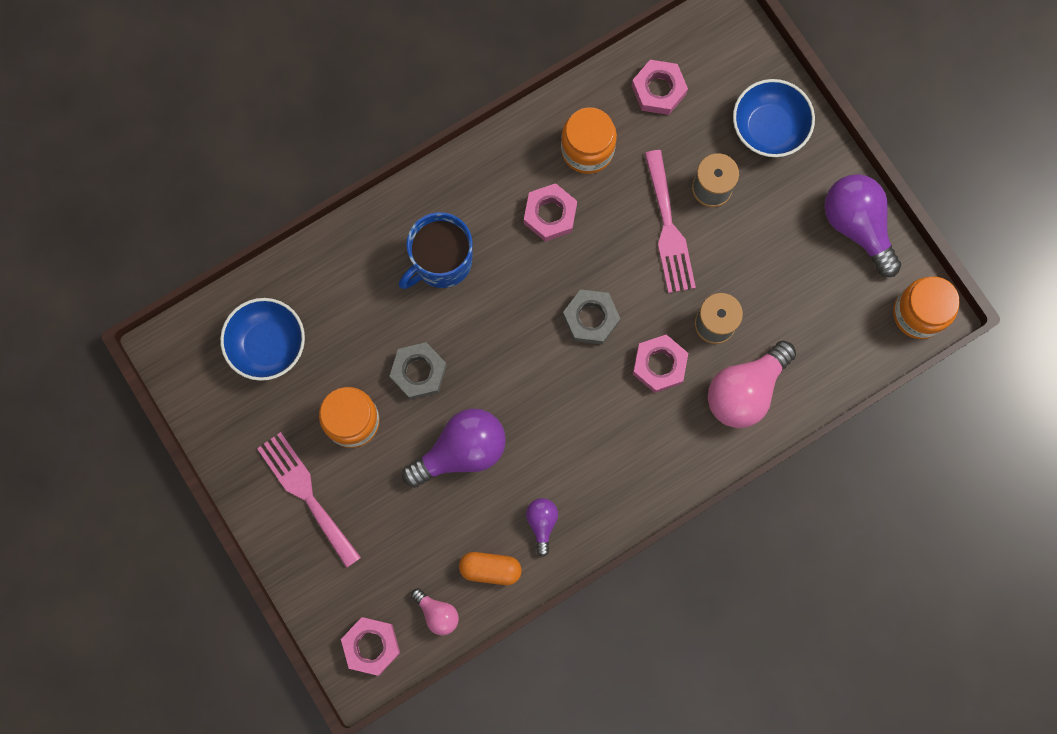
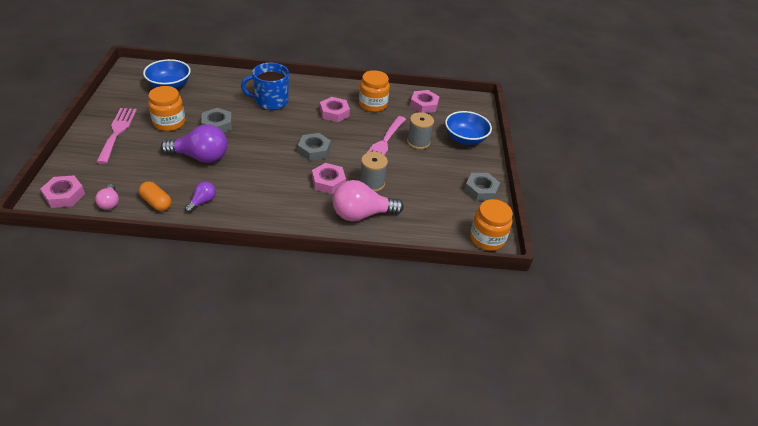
camera: 30 degrees right, 35 degrees down
(857, 226) = (481, 190): purple light bulb -> grey nut

